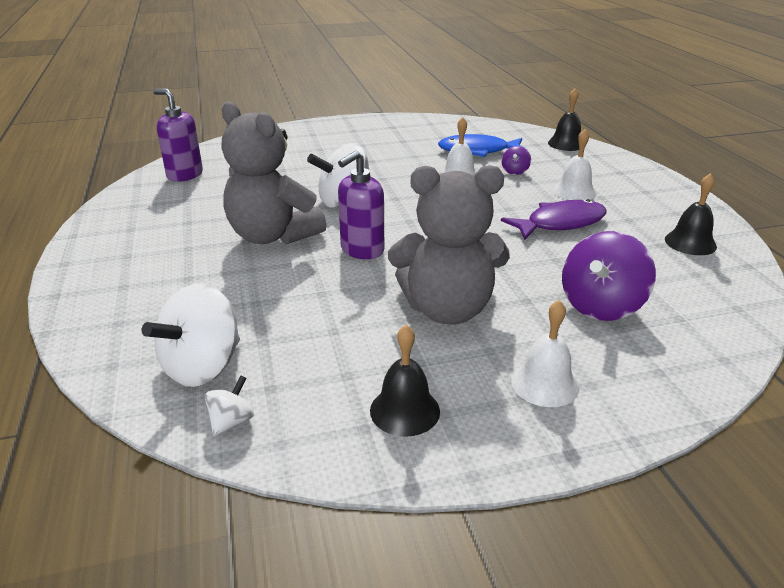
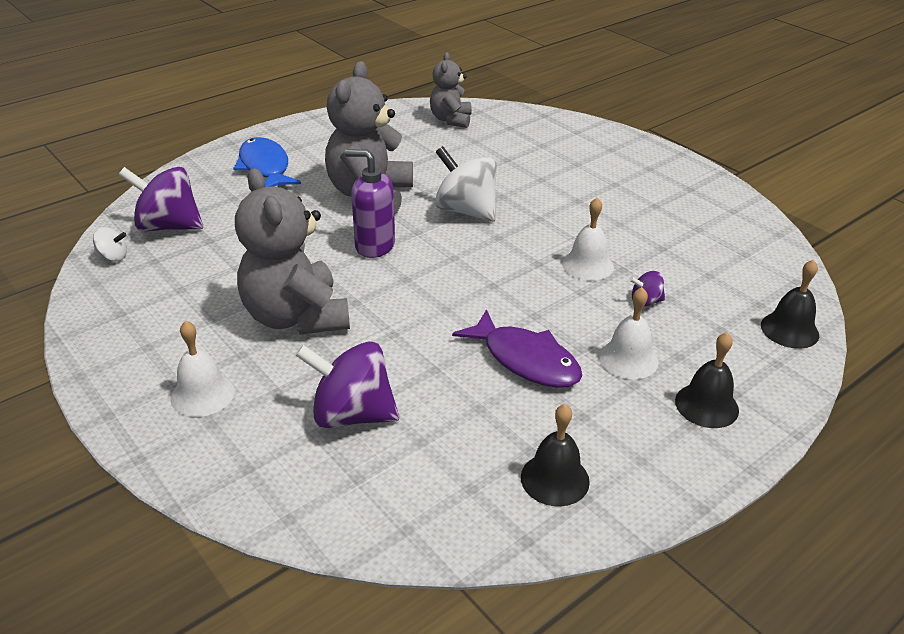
camera: 65 degrees right, 5 degrees up
(184, 175) = (451, 120): purple soap dispenser -> grey teddy bear
(202, 367) = (168, 226): white spinning top -> purple spinning top
(405, 410) = (144, 327): black bell -> black bell (706, 405)
(478, 151) = (681, 262): blue fish -> blue fish (265, 167)

